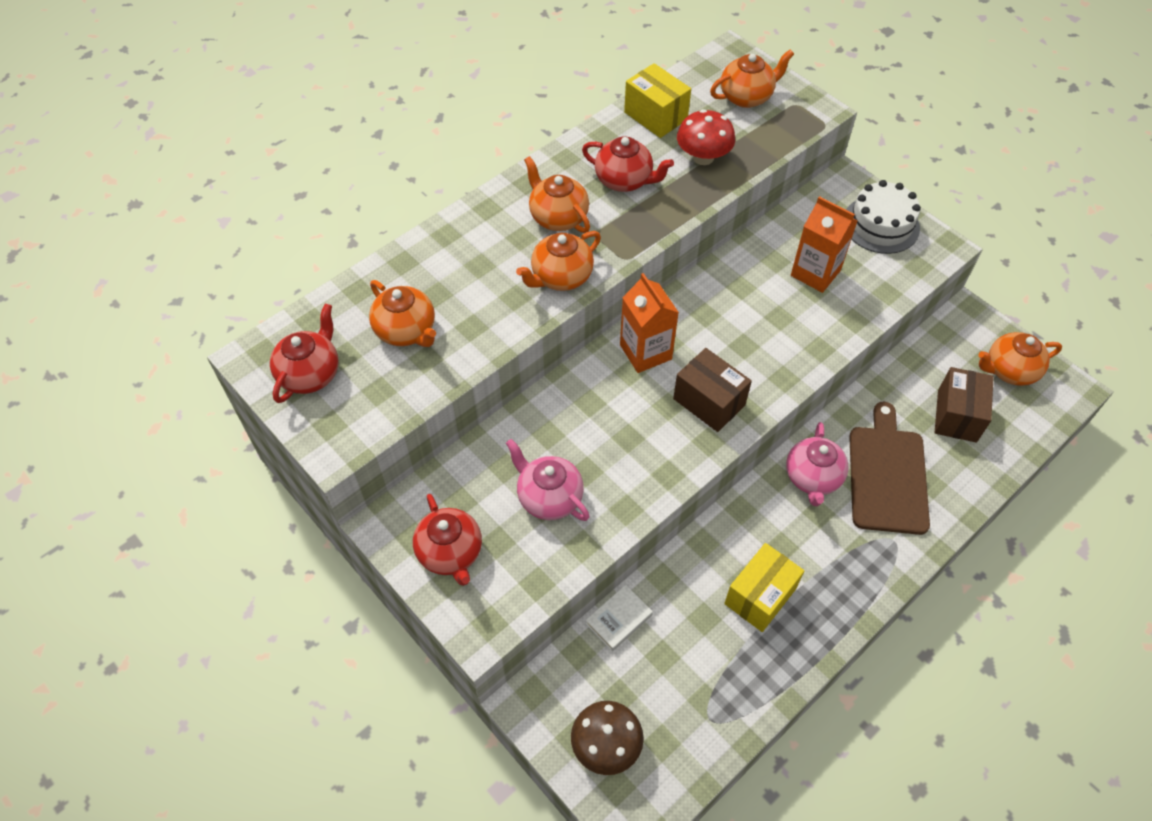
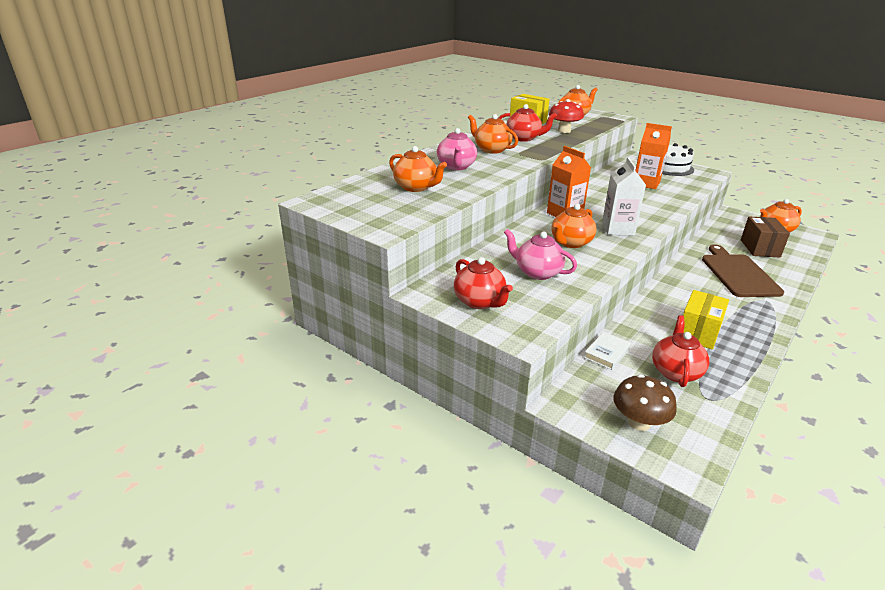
camera: 10 degrees left, 25 degrees down
(310, 374) = (356, 205): red teapot -> red teapot (675, 371)
(561, 277) = (506, 166): orange teapot -> orange teapot (570, 243)
(709, 402) = (618, 229): brown box -> white carton
(812, 478) = (693, 278): pink teapot -> pink teapot (456, 167)

